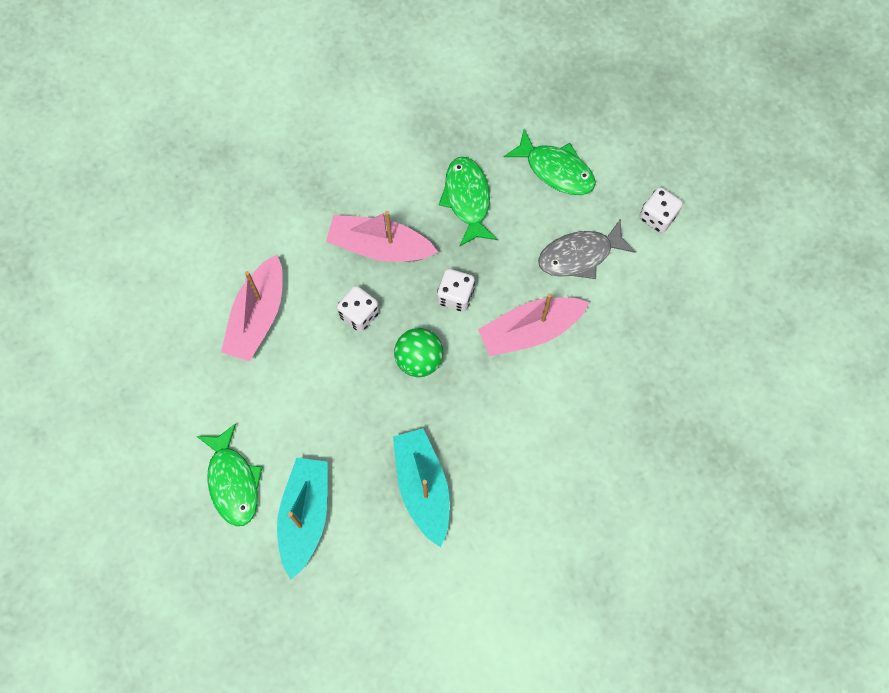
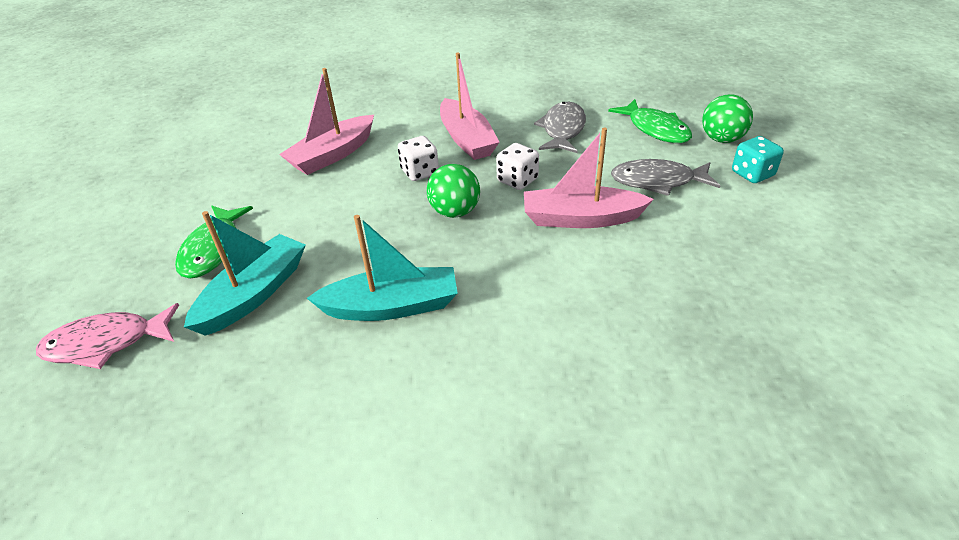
camera: 25 degrees right, 30 degrees down
(223, 606) = (106, 343): none -> pink fish
(379, 246) = (467, 139): pink boat -> pink boat turned 150 degrees counterclockwise
(422, 487) = (392, 306): turquoise boat -> turquoise boat turned 75 degrees clockwise
(467, 199) = (562, 130): green fish -> grey fish
(621, 168) = (721, 139): none -> green ball
(657, 216) = (752, 174): white dice -> turquoise dice

